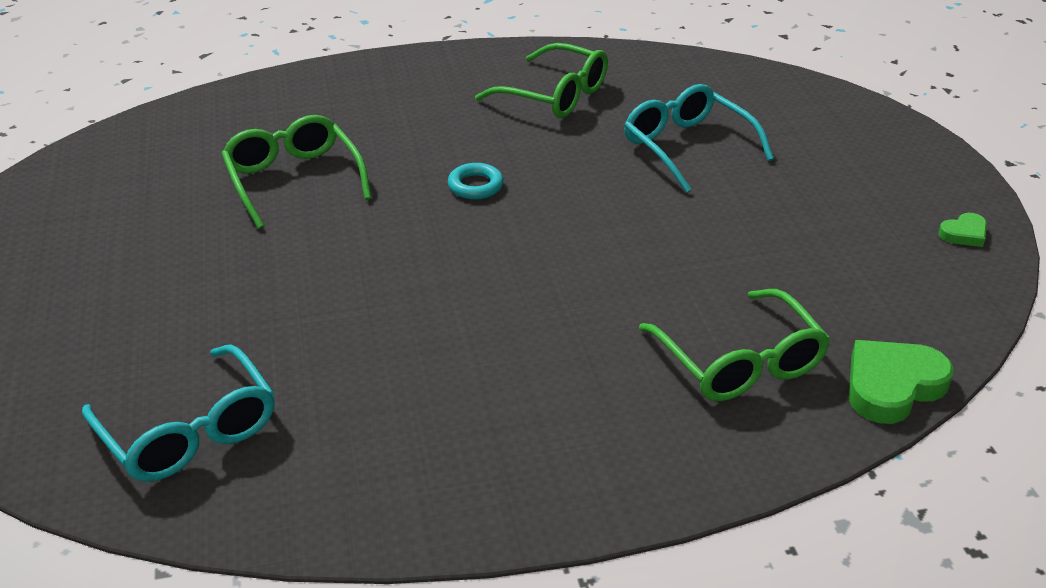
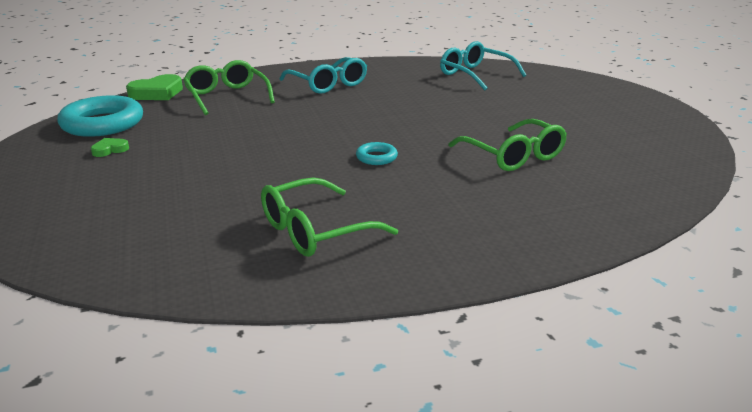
camera: 175 degrees right, 10 degrees down
(554, 95) = (315, 231): green glasses -> green glasses turned 60 degrees counterclockwise
(687, 147) = (201, 189): turquoise glasses -> turquoise glasses (328, 84)
(915, 283) = (102, 123): none -> turquoise ring
(964, 234) = (39, 145): green heart -> green heart (110, 150)

